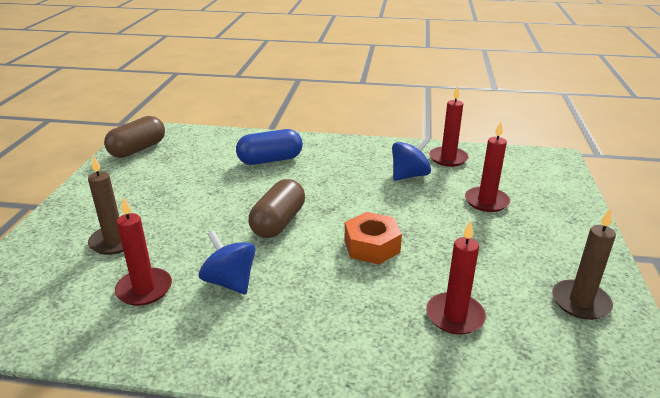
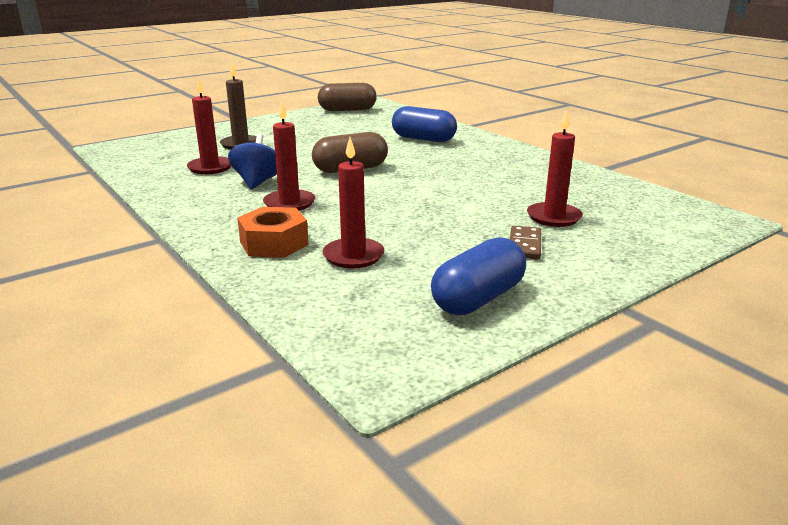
camera: 45 degrees right, 5 degrees down
(372, 246) = (385, 202): orange nut -> orange nut (274, 243)
(409, 175) = (519, 180): blue spinning top -> none
(448, 158) = (588, 183): red candle -> red candle (289, 203)
(517, 237) = (525, 245): none -> brown domino
(580, 302) = (478, 298): brown candle -> blue capsule

